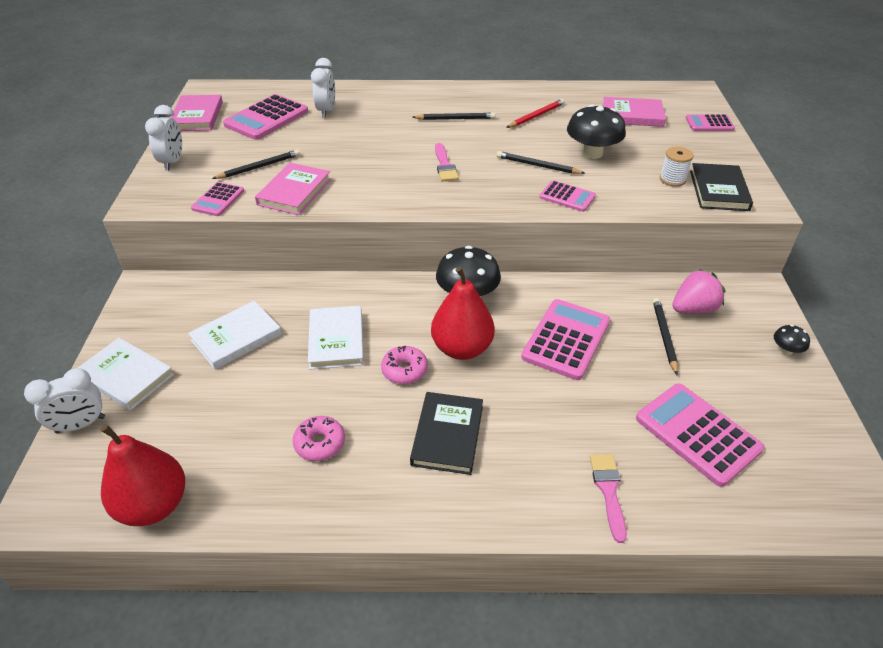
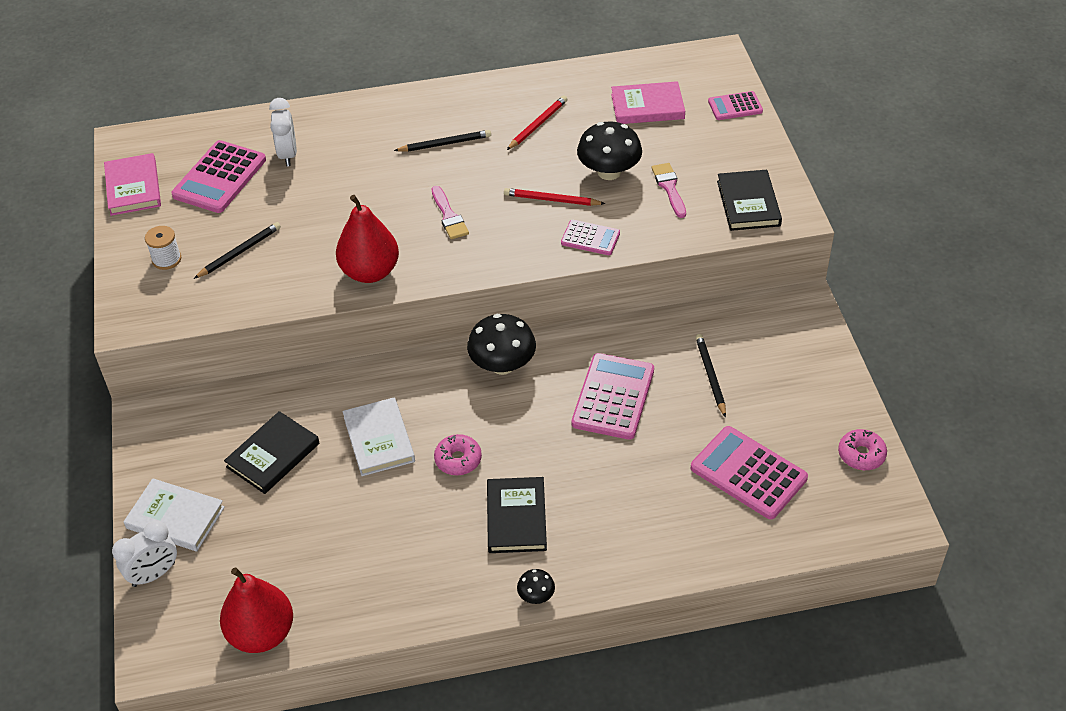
camera: 10 degrees left, 5 degrees up
(172, 162) = (136, 261): white clock -> none
(218, 200) = (211, 305): pink calculator -> none
(236, 337) = (273, 455): white book -> black book
(294, 192) = (292, 280): pink book -> none
(320, 443) = (397, 548): pink donut -> pink donut (861, 454)
(462, 348) = (510, 426): red pear -> red pear (370, 272)
(537, 166) = (552, 200): black pencil -> red pencil
(608, 491) = (673, 542): pink brush -> pink brush (669, 188)
(672, 179) = (699, 196): white spool -> white spool (166, 259)
(693, 309) = (737, 339): pink strawberry -> none
(786, 350) = (829, 371): black mushroom -> black mushroom (536, 596)

